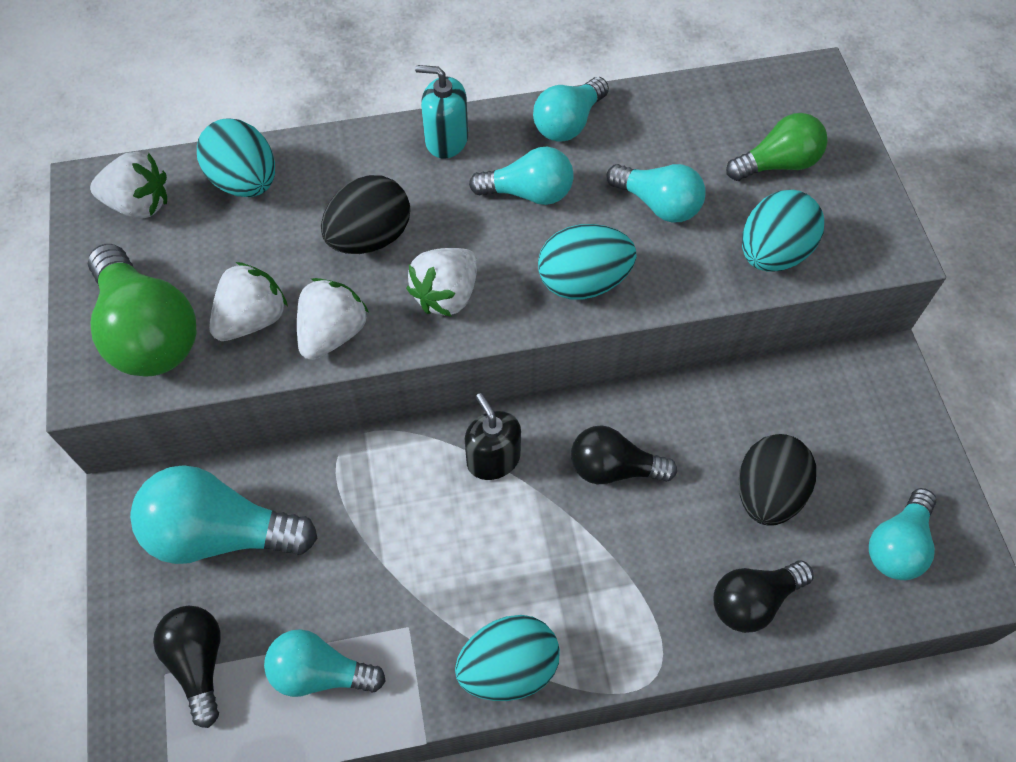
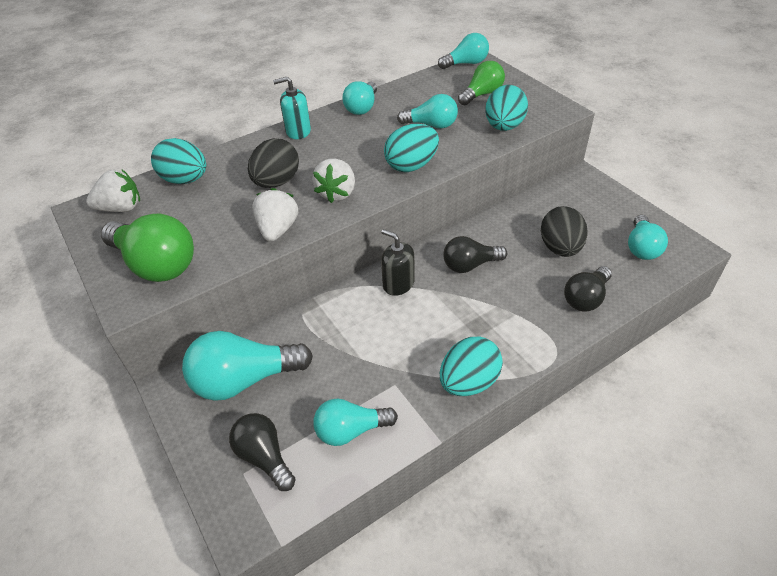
camera: 20 degrees left, 15 degrees down
(252, 319) = (223, 238): white strawberry -> none
(528, 193) = (358, 139): turquoise light bulb -> turquoise light bulb (466, 63)

